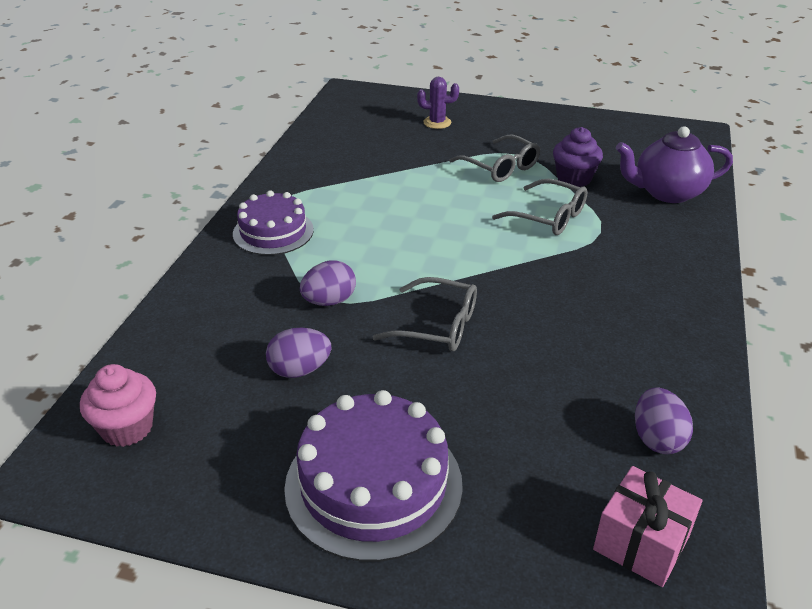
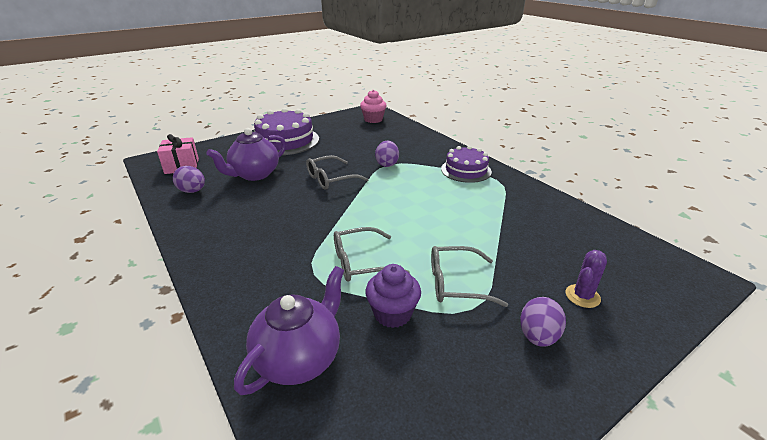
camera: 130 degrees right, 5 degrees down
(300, 370) = (355, 146): purple egg -> purple egg (538, 336)
(530, 413) = (254, 174): none -> purple teapot

